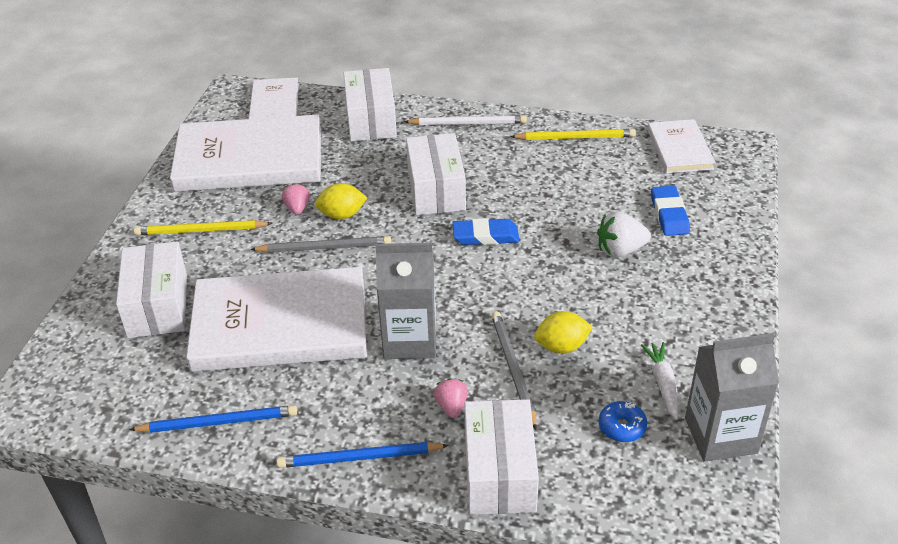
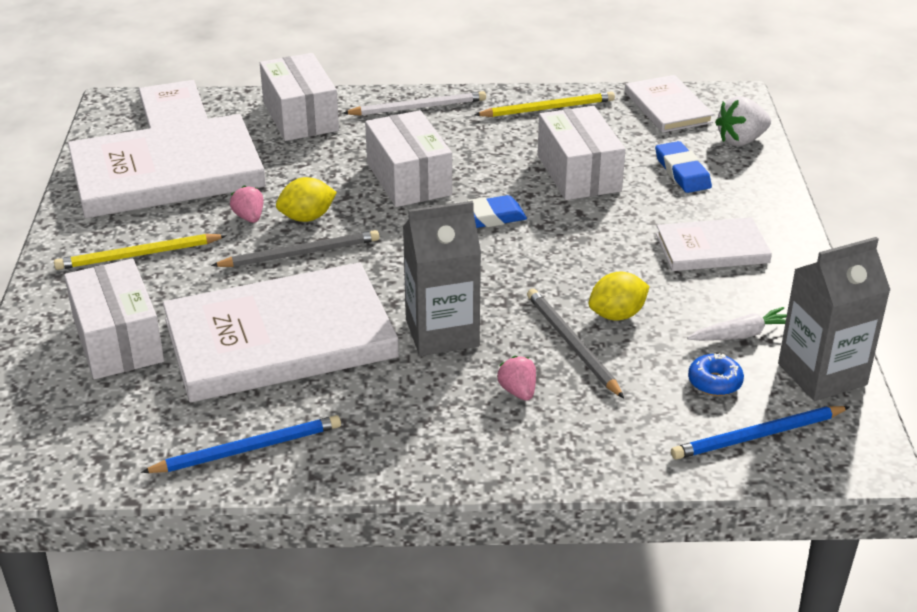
camera: 15 degrees left, 5 degrees down
(359, 458) = (433, 458): blue pencil -> blue pencil (757, 436)
(499, 473) = (599, 447): white box -> white box (578, 173)
(620, 250) = (643, 213): white strawberry -> white strawberry (741, 140)
(663, 384) = (741, 335): white carrot -> white carrot turned 90 degrees clockwise
(668, 294) = (712, 249): none -> white book

